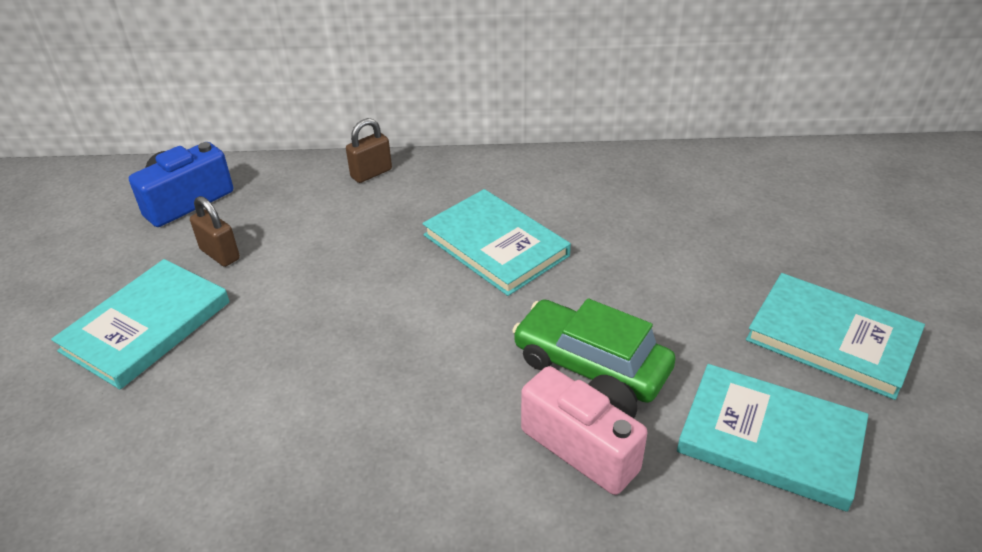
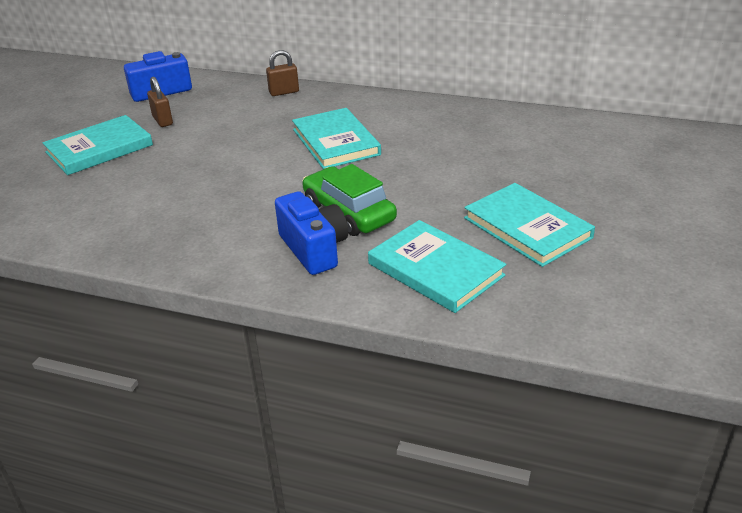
camera: 20 degrees right, 5 degrees down
(585, 444) = (314, 249): pink camera -> blue camera

